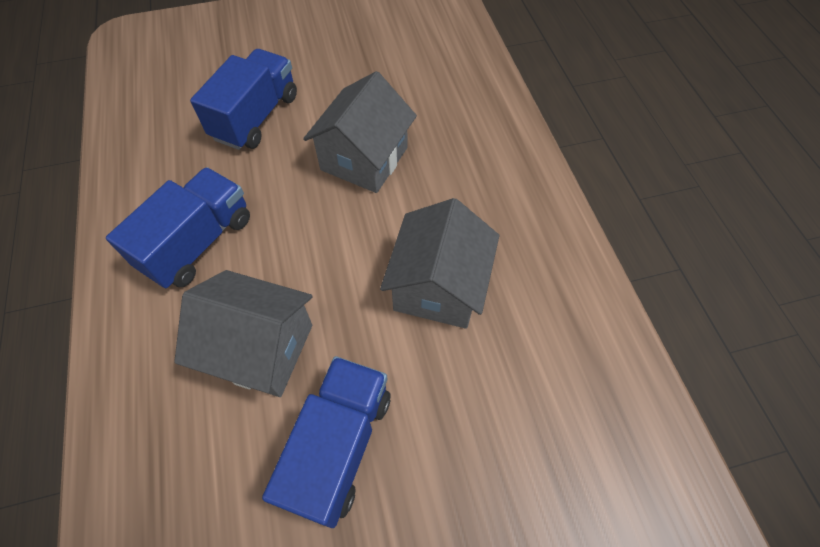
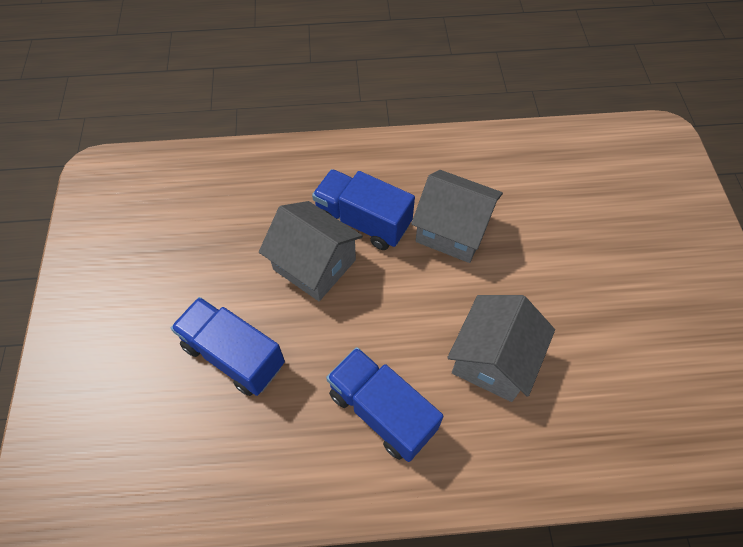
camera: 80 degrees left, 0 degrees up
(338, 445) = (571, 311): blue truck -> blue truck (363, 221)

